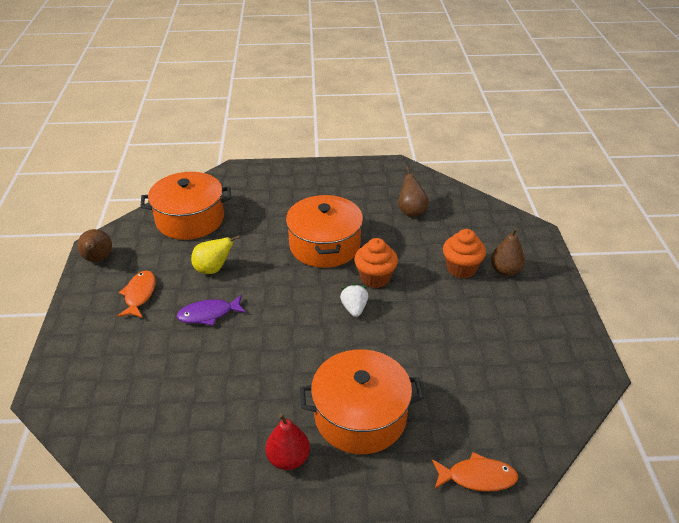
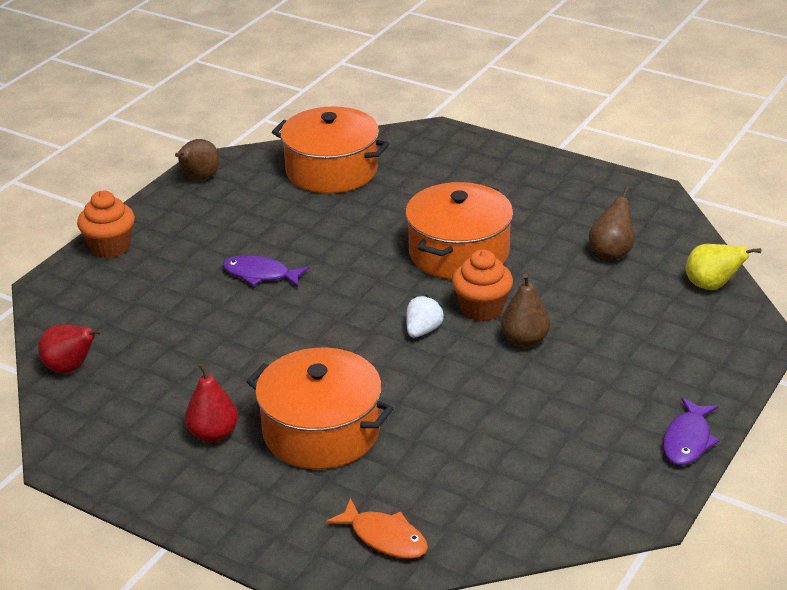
camera: 35 degrees right, 5 degrees down
(126, 459) = (71, 368): none -> red pear
(139, 294) = (209, 229): orange fish -> none
(213, 269) = (307, 232): yellow pear -> yellow pear (711, 286)
(461, 268) = (602, 339): orange cupcake -> orange cupcake (110, 247)
(505, 270) = (659, 364): brown pear -> brown pear (524, 340)
(568, 313) = (688, 440): none -> purple fish

